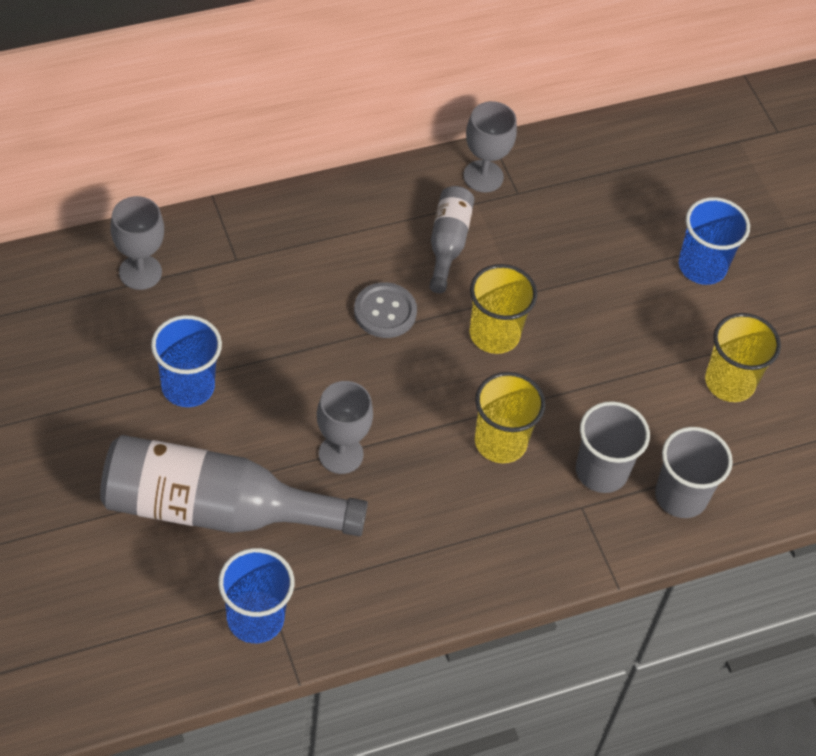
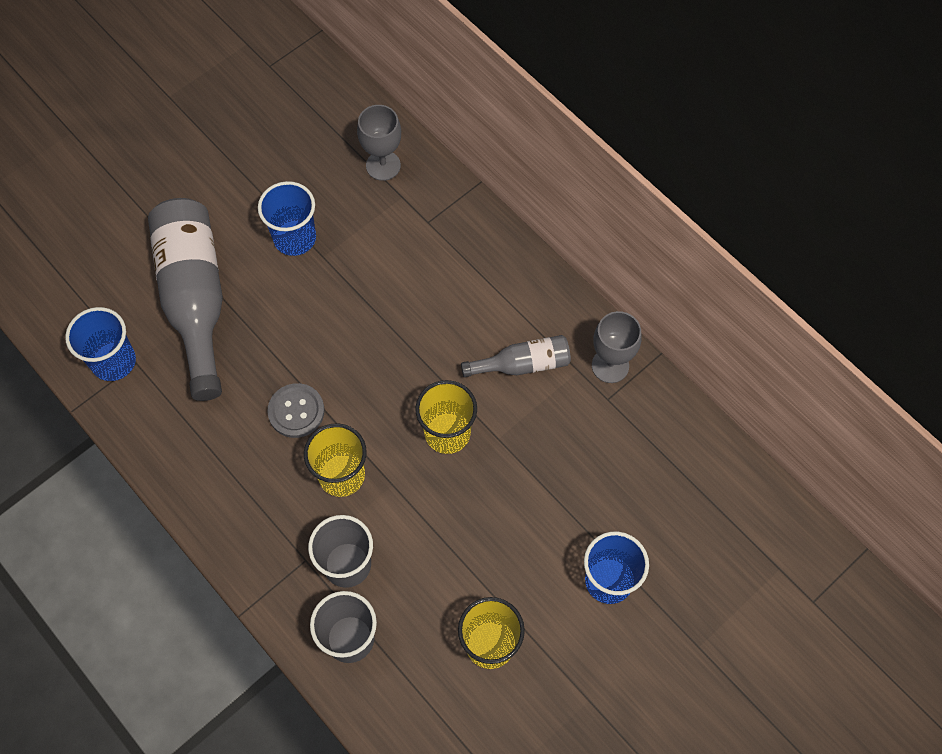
camera: 75 degrees right, 10 degrees up
(341, 454) = (279, 363): grey goblet -> none
(385, 312) = (429, 343): grey button -> grey button (296, 411)

